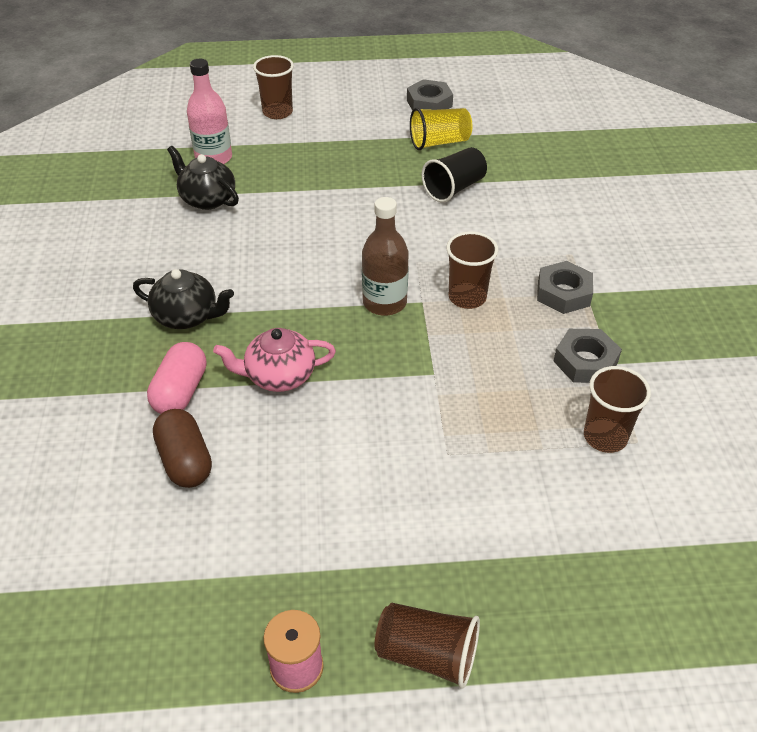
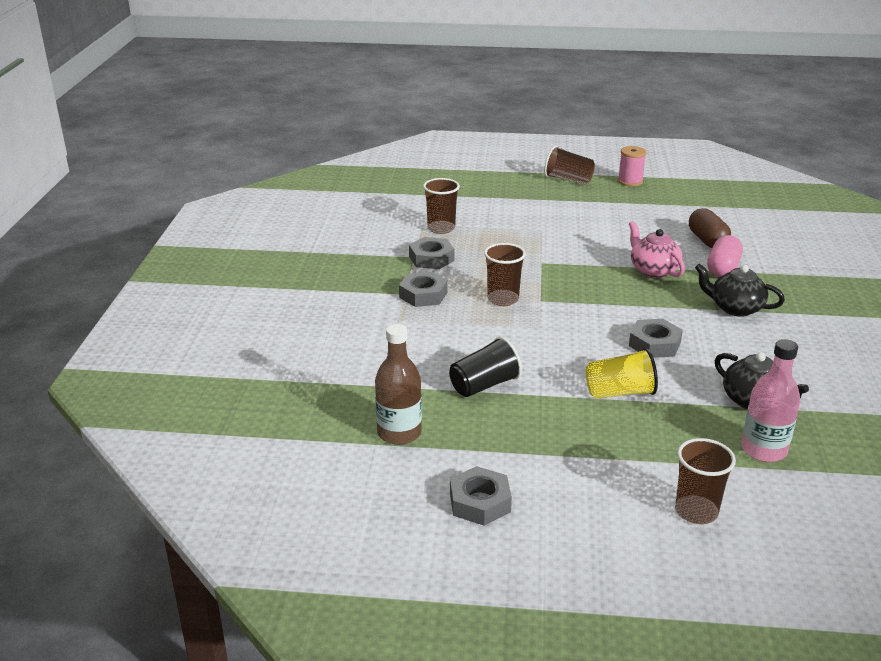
camera: 170 degrees left, 15 degrees down
(279, 376) = (653, 270): pink teapot -> pink teapot turned 120 degrees counterclockwise
(291, 252) = (654, 344): none -> grey nut
(384, 302) = (571, 302): brown bottle -> brown bottle (399, 433)
(439, 142) = (484, 440): yellow cup -> yellow cup (620, 392)

